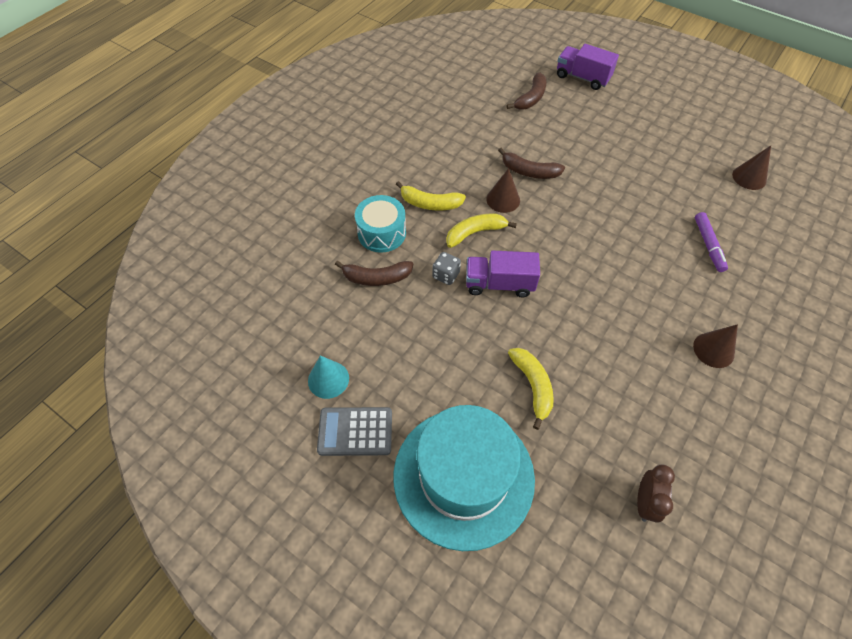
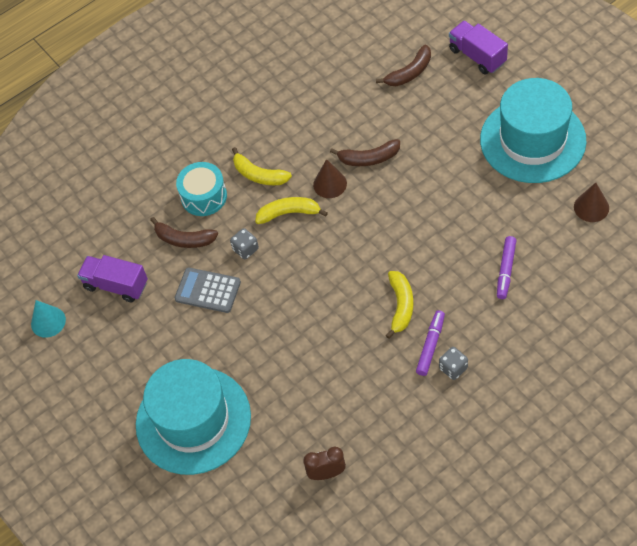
camera: 25 degrees right, 0 degrees up
(328, 379) = (114, 320): turquoise cone -> turquoise cone (48, 322)
(355, 432) = (122, 367): grey calculator -> grey calculator (208, 291)
(499, 284) = (290, 267): purple truck -> purple truck (116, 285)
(529, 171) = (369, 158): brown banana -> brown banana turned 45 degrees counterclockwise
(532, 386) = (279, 364): yellow banana -> yellow banana (401, 306)
(644, 502) = (326, 473): brown clock -> brown clock turned 135 degrees counterclockwise
(666, 133) = (532, 140): none -> turquoise hat
(678, 332) = (430, 346): none -> purple marker
(713, 350) = (453, 368): brown cone -> grey dice

